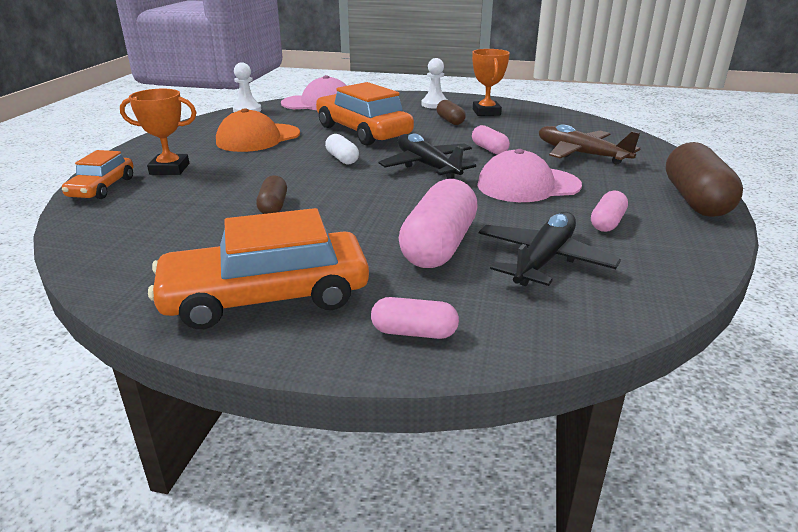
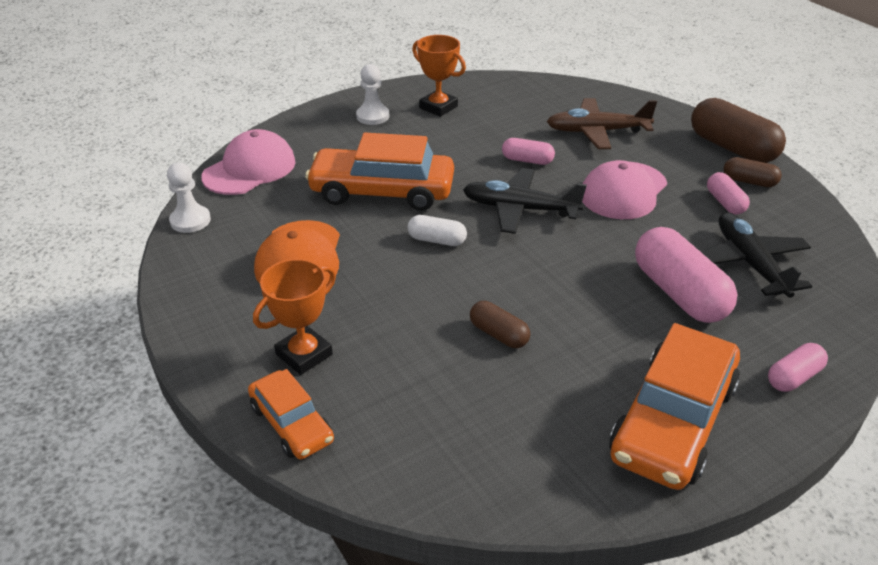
camera: 45 degrees left, 10 degrees up
(450, 121) = (430, 135): brown capsule -> brown capsule (749, 181)

